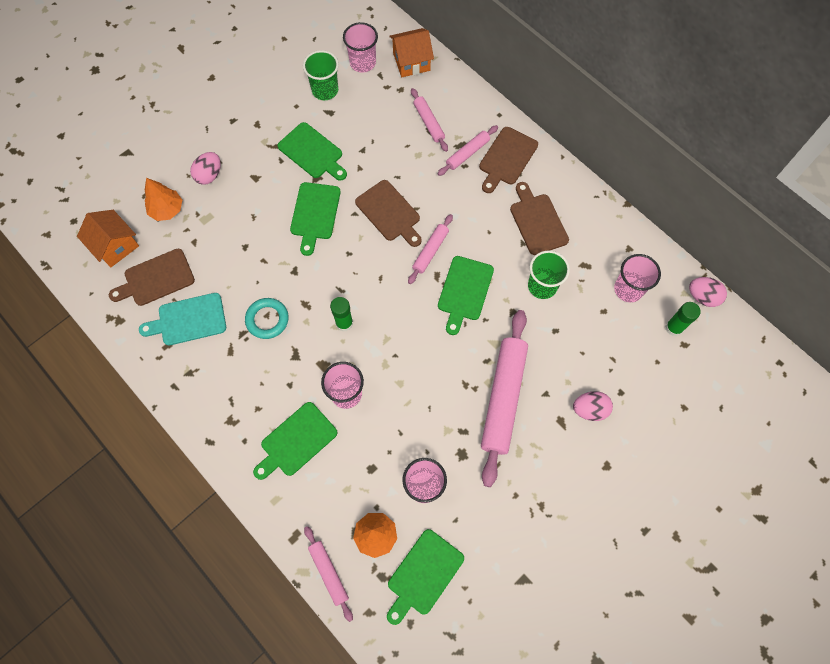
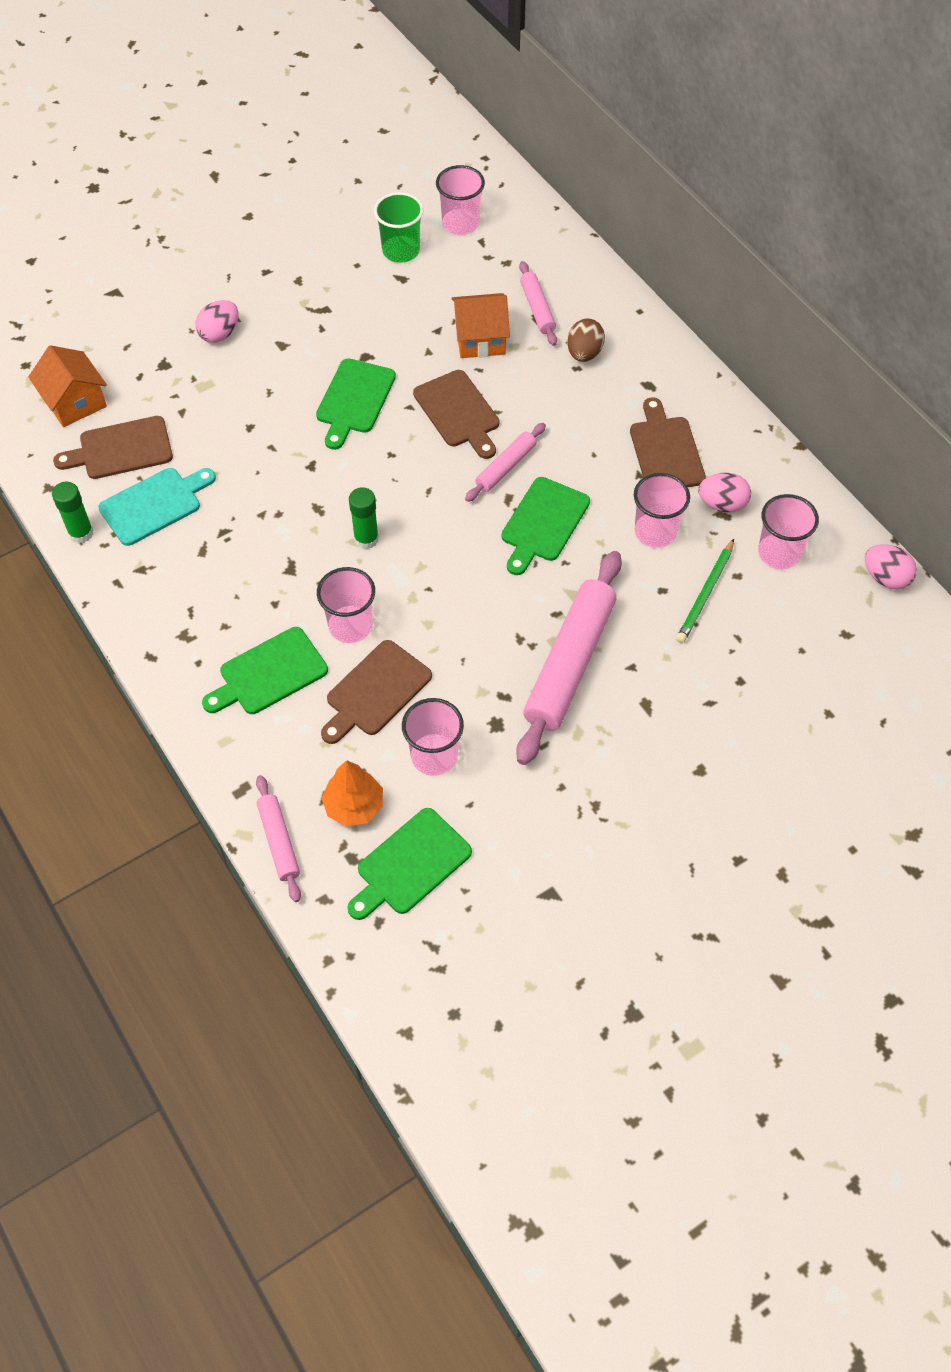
camera: 10 degrees right, 10 degrees down
(167, 210) = (153, 368): orange tree -> none
(189, 320) = (154, 505): turquoise cutting board -> turquoise cutting board turned 150 degrees clockwise
(267, 320) = (261, 520): turquoise ring -> none
(312, 152) = (367, 324): green cutting board -> none
(411, 62) = (529, 230): orange house -> orange house (480, 339)
(467, 153) = (584, 353): pink rolling pin -> brown egg
(506, 158) = (638, 366): brown cutting board -> brown cutting board (375, 691)
(542, 286) = (655, 532): green cup -> pink cup
(585, 329) = (706, 594): none -> green pencil
(589, 409) = (690, 696): pink egg -> pink egg (722, 504)
(673, 328) = (835, 611): green glue stick -> green glue stick (81, 533)

